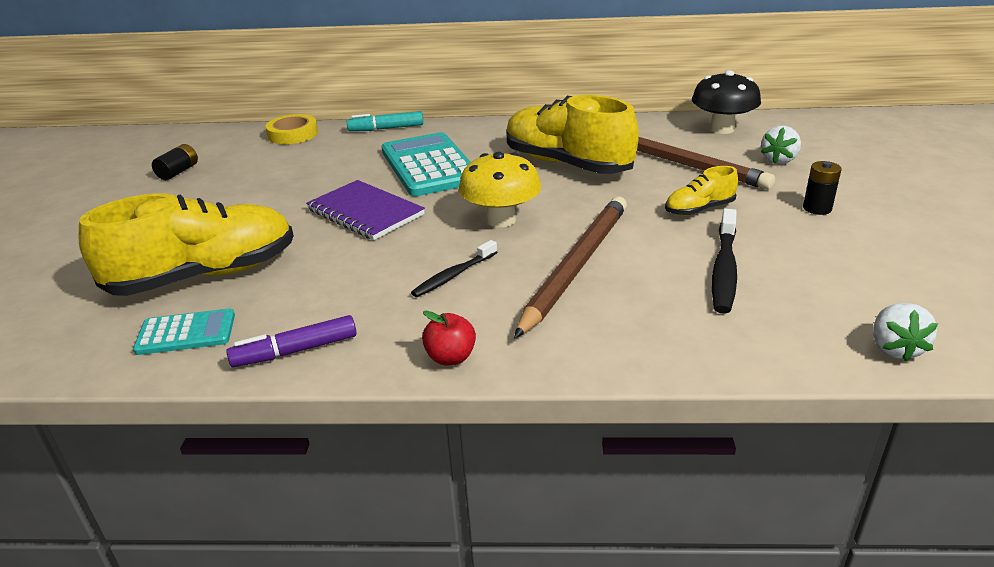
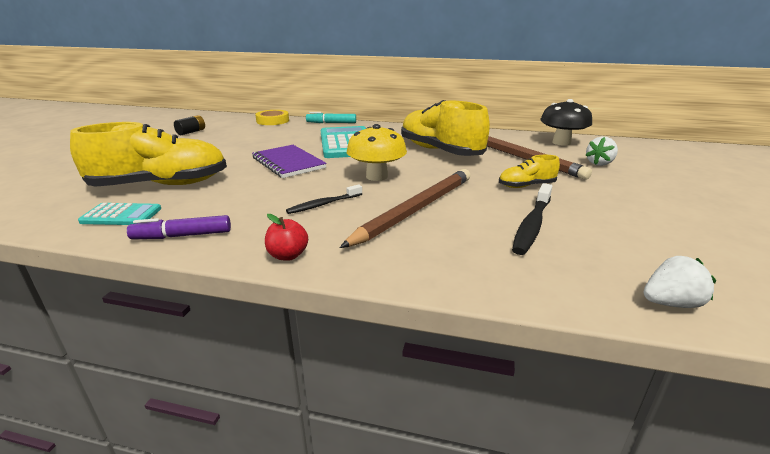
camera: 10 degrees right, 5 degrees down
(817, 208) = (622, 195): black battery -> none
(894, 348) = (670, 303): white strawberry -> white strawberry turned 120 degrees counterclockwise

